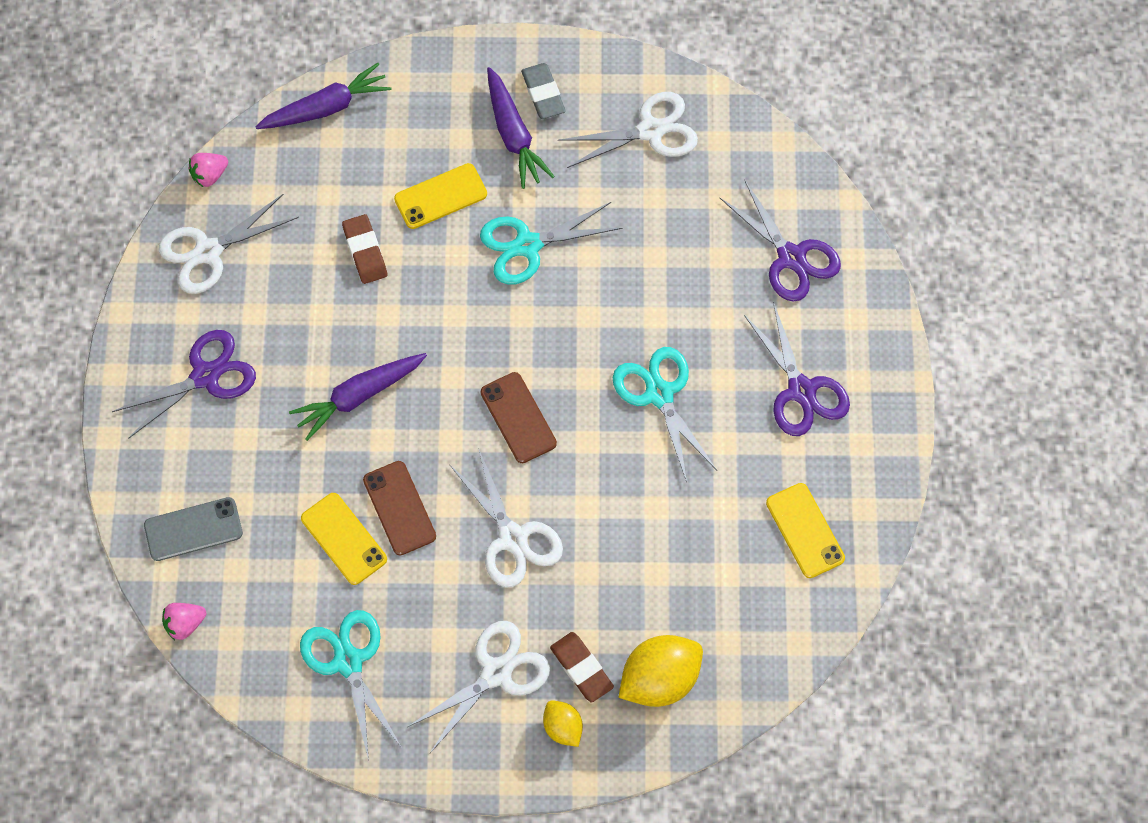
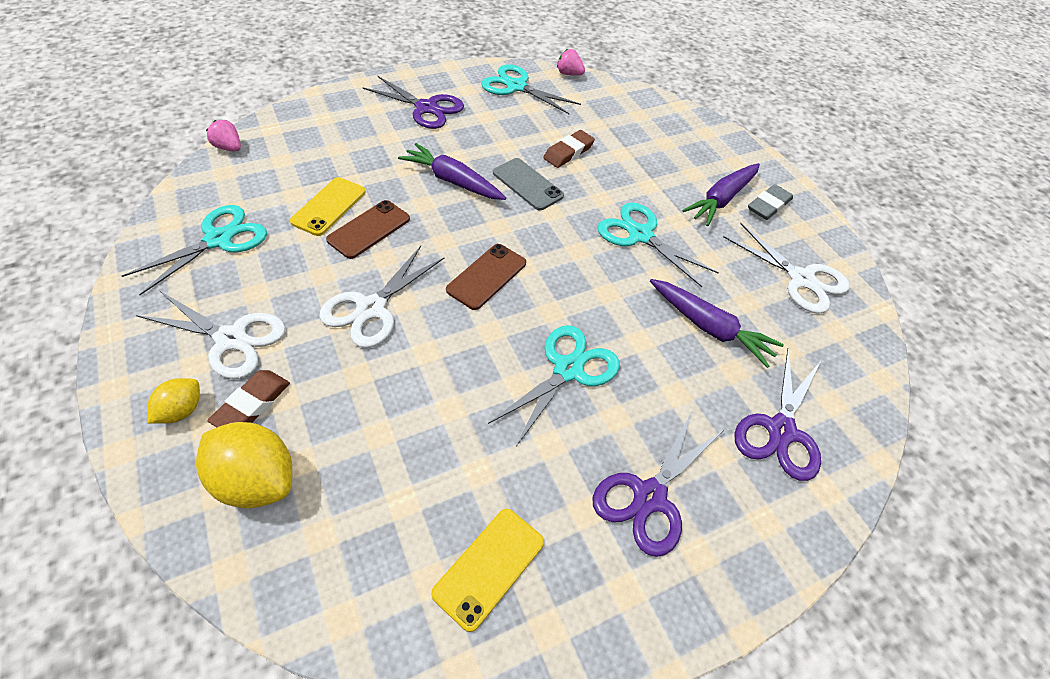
camera: 60 degrees right, 15 degrees down
(193, 529) = (307, 132): grey phone -> grey phone (527, 184)
(208, 251) = (516, 87): white scissors -> turquoise scissors
(326, 107) = (657, 107): purple carrot -> purple carrot (709, 327)
(441, 196) = (640, 176): yellow phone -> none

